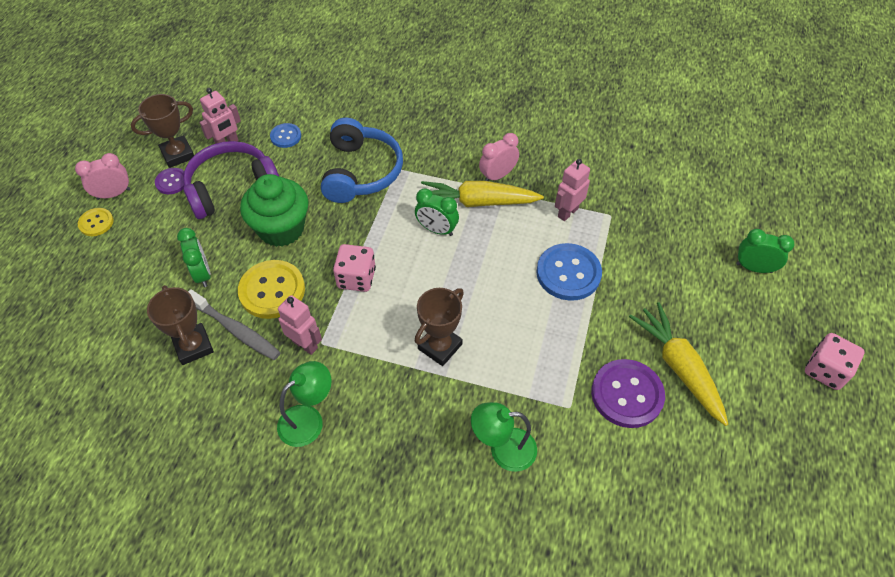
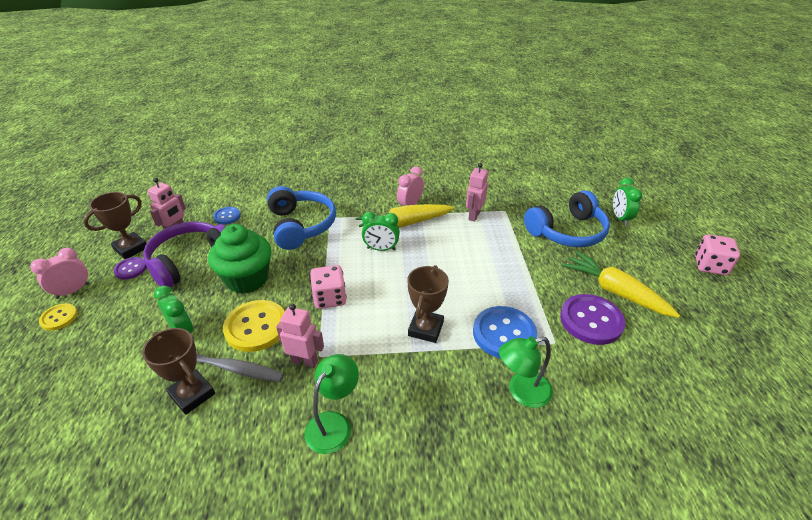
camera: 20 degrees left, 15 degrees down
(568, 273) = (497, 252): blue button -> blue button (504, 334)
(671, 268) = (567, 232): none -> blue headphones
(754, 268) = (620, 218): green clock -> green clock turned 90 degrees counterclockwise

